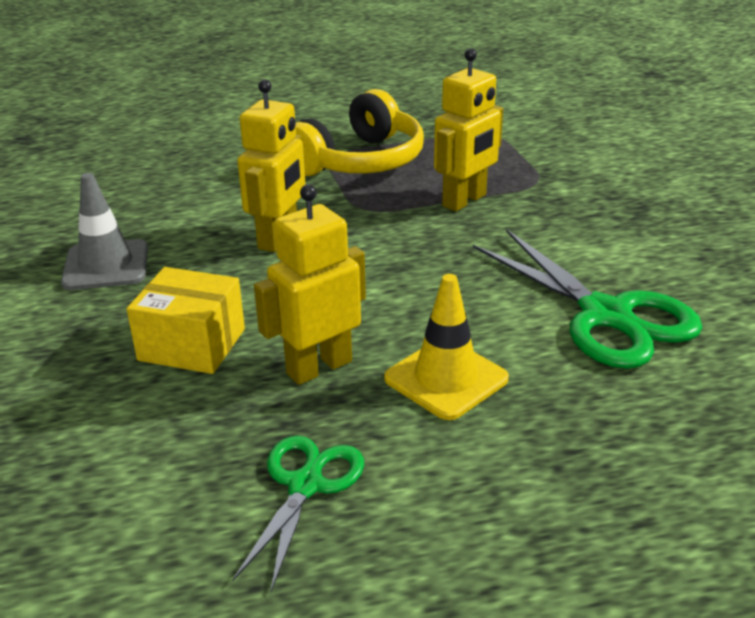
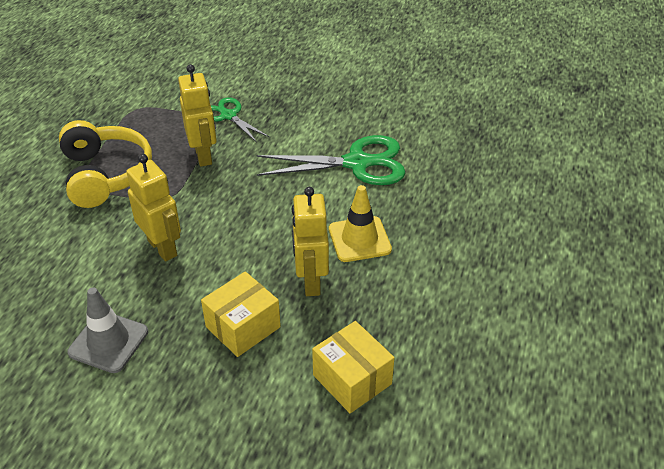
camera: 60 degrees left, 10 degrees up
(156, 478) = (352, 379): none -> yellow box
(305, 485) = (399, 322): green scissors -> green scissors (228, 116)

